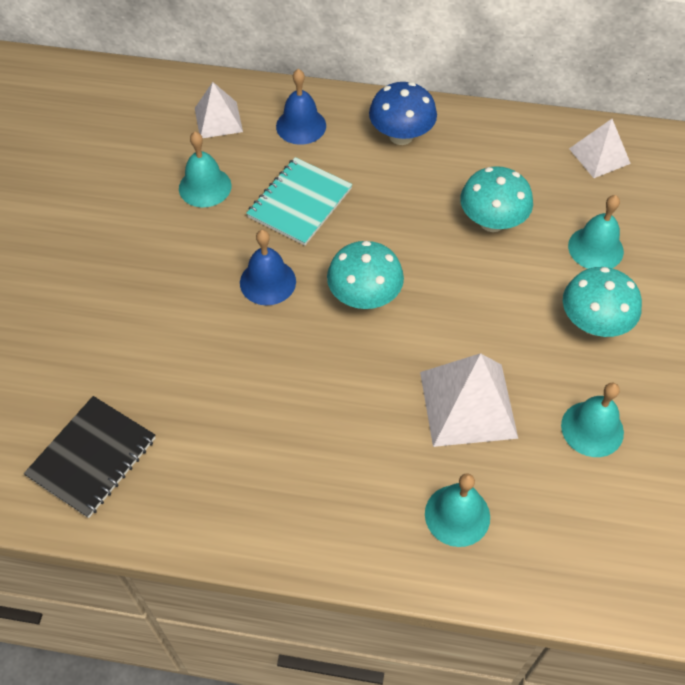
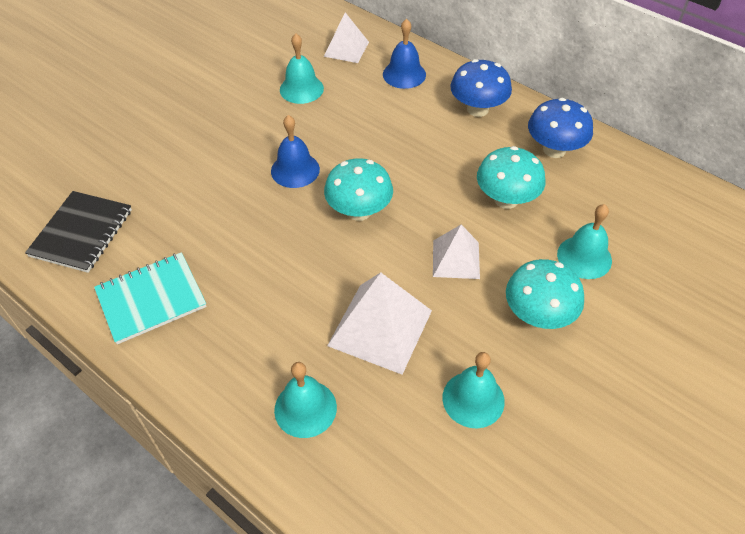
camera: 30 degrees right, 5 degrees down
(92, 457) = (82, 233): black notebook -> black notebook turned 45 degrees counterclockwise
(299, 203) = (361, 126): turquoise notebook -> turquoise notebook (151, 299)
(500, 150) = (554, 150): none -> blue mushroom
(599, 156) = (641, 187): white pyramid -> white pyramid (456, 259)

